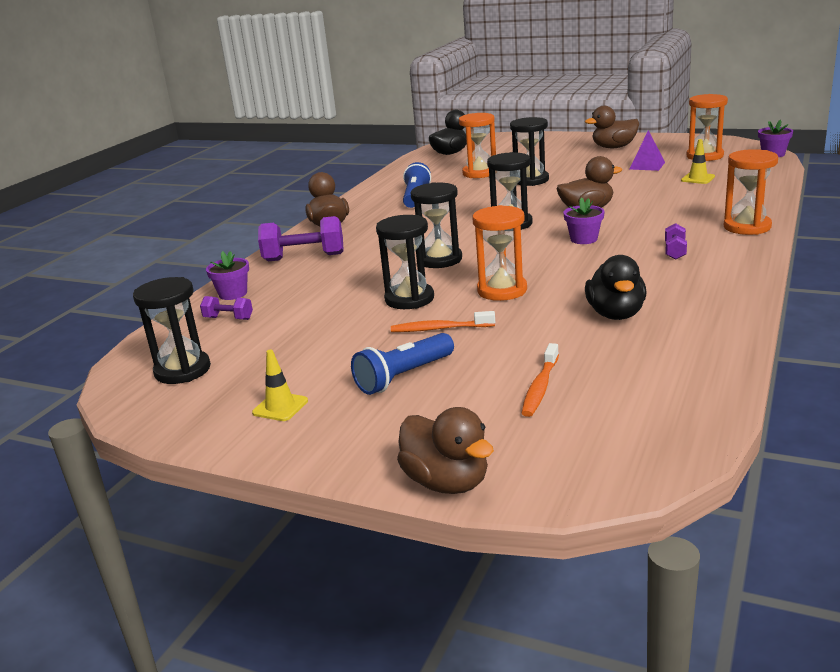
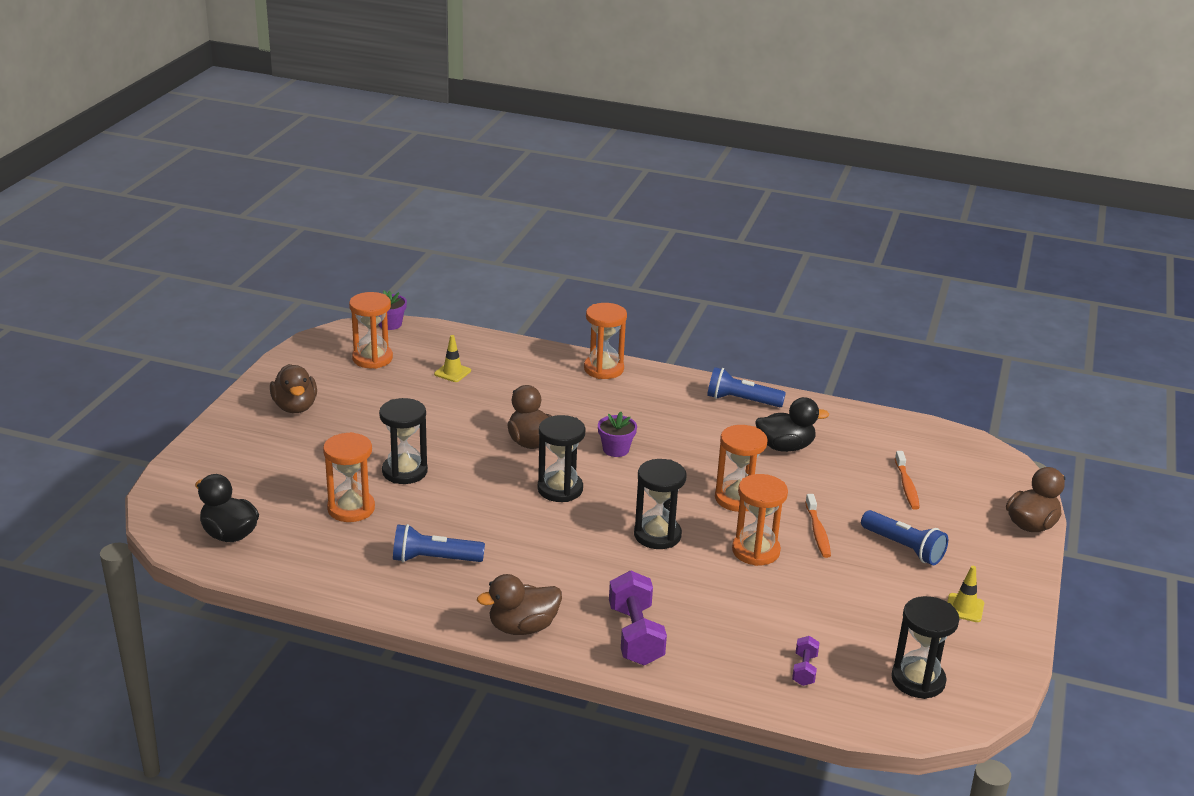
camera: 100 degrees left, 5 degrees up
(233, 294) = (740, 678): purple flower pot -> none
(409, 299) = (755, 551): black hourglass -> orange hourglass
(540, 387) = (906, 486): orange toothbrush -> orange toothbrush turned 75 degrees clockwise
(647, 165) = (388, 394): purple pyramid -> none
(675, 251) = (656, 408): purple dumbbell -> none
(717, 291) = (741, 401): none -> blue flashlight

